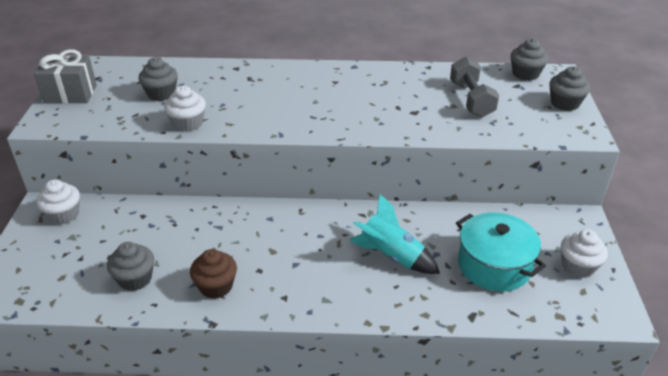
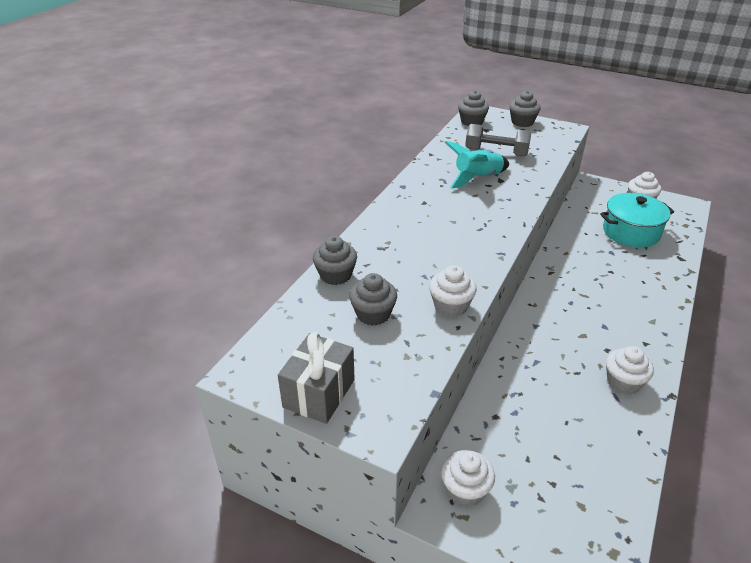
camera: 65 degrees left, 0 degrees up
(135, 279) = (599, 440): grey cupcake -> grey cupcake (335, 275)
(216, 286) = (623, 382): brown cupcake -> white cupcake
(392, 256) = (608, 273): turquoise rocket -> turquoise rocket (477, 178)

